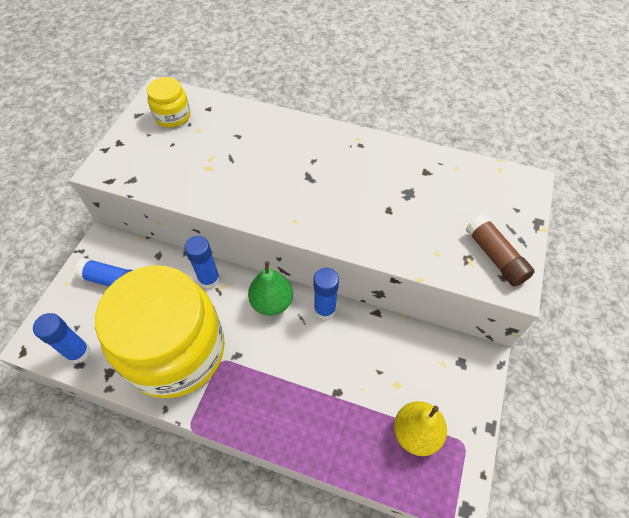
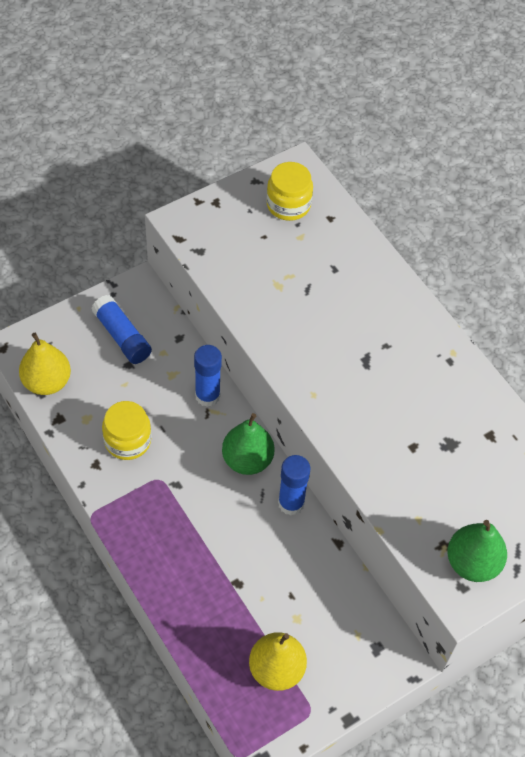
camera: 35 degrees right, 0 degrees up
(78, 352) = (47, 382): blue glue stick -> yellow pear
(175, 350) = (127, 440): yellow jar -> yellow jar, size x0.42
(495, 257) = (472, 563): brown glue stick -> green pear

